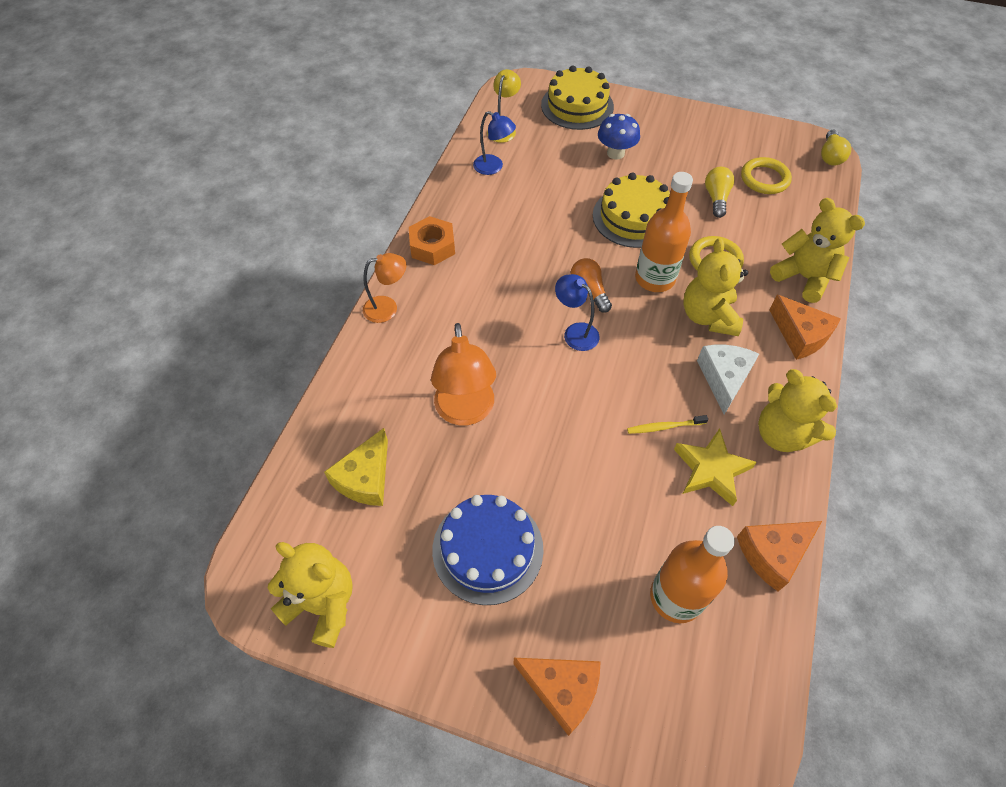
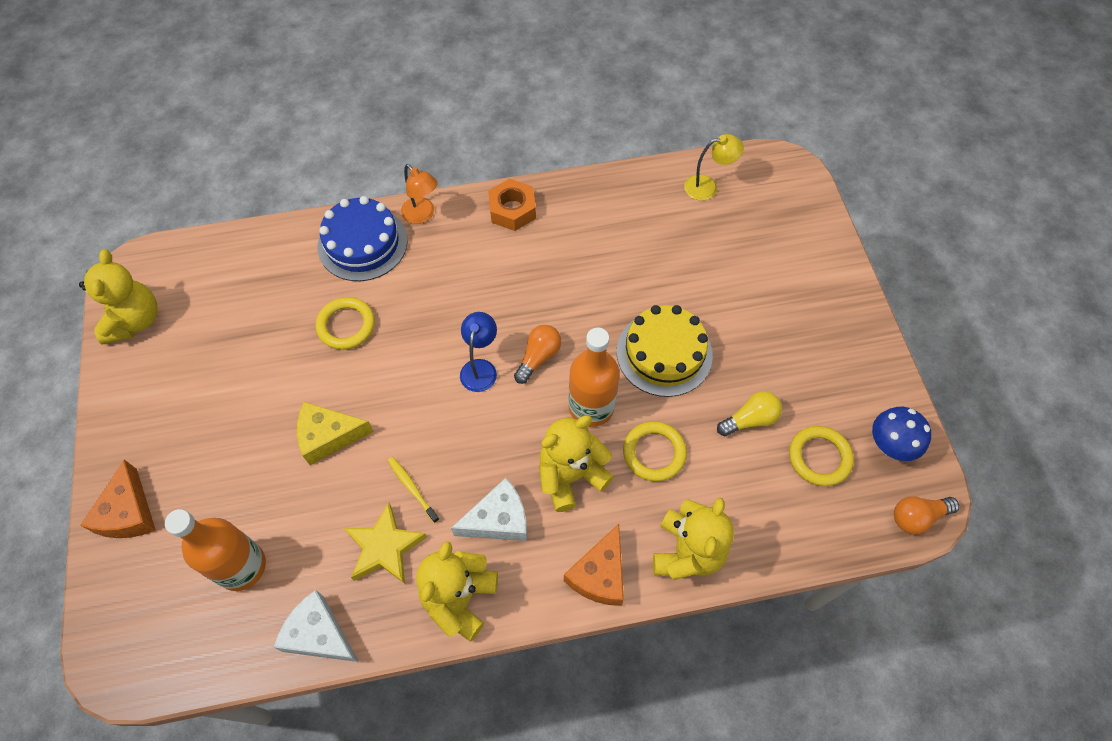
camera: 60 degrees right, 5 degrees up
(365, 478) = (249, 290): yellow cheese -> yellow cheese (328, 436)
(465, 412) = (346, 325): orange lamp -> yellow ring
(487, 549) = (225, 405): blue cake -> blue cake (362, 243)
(493, 167) = (647, 205): blue lamp -> none
(577, 106) = (795, 231): yellow cake -> none
(615, 153) = (748, 297): blue mushroom -> blue mushroom (890, 445)
(772, 554) = (319, 634): orange cheese -> white cheese
(830, 156) = (917, 517): yellow light bulb -> orange light bulb

